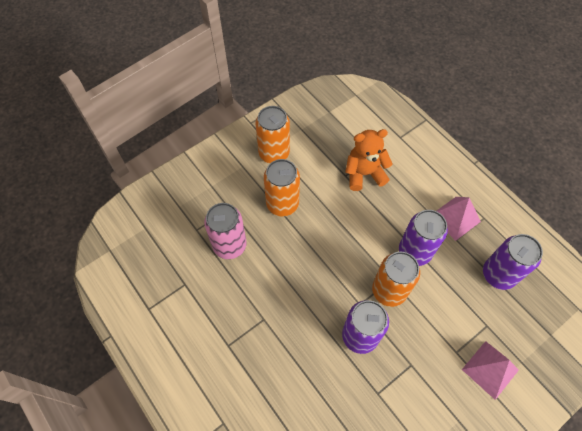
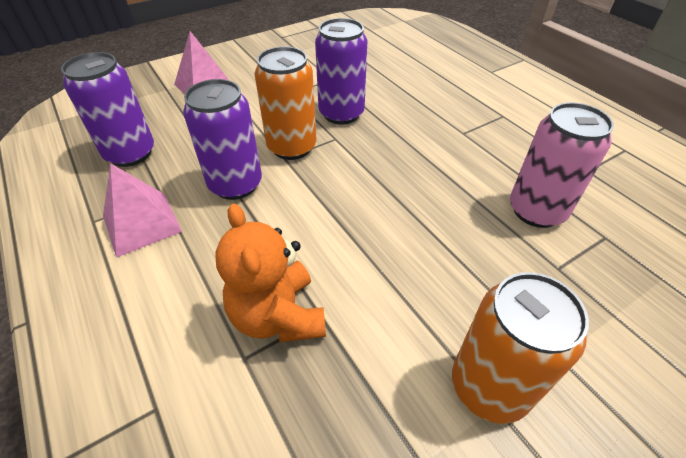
camera: 175 degrees left, 15 degrees down
(282, 204) = (454, 268): orange can -> none
(364, 174) = (278, 316): orange teddy bear -> orange teddy bear turned 75 degrees clockwise

